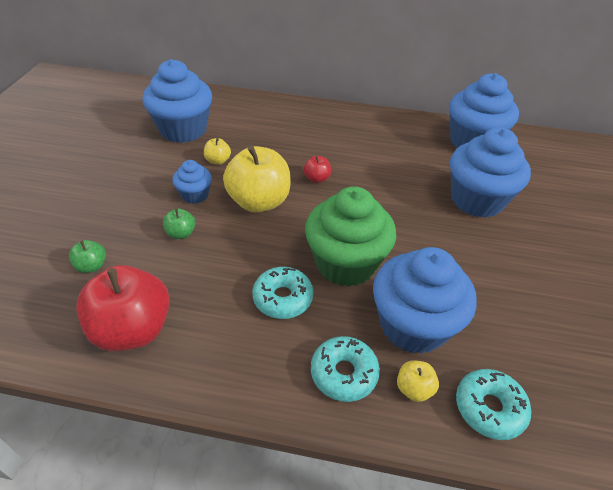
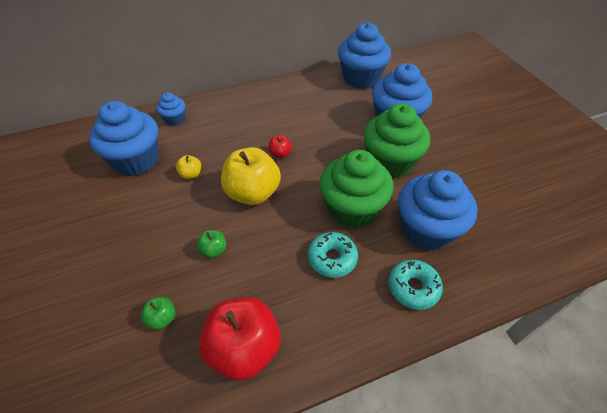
camera: 30 degrees left, 5 degrees up
(195, 195) = (197, 212): blue cupcake -> blue cupcake (175, 119)
(414, 389) = (459, 272): yellow apple -> none
(431, 238) = (390, 163): none -> green cupcake
(489, 408) = (505, 258): turquoise donut -> none

